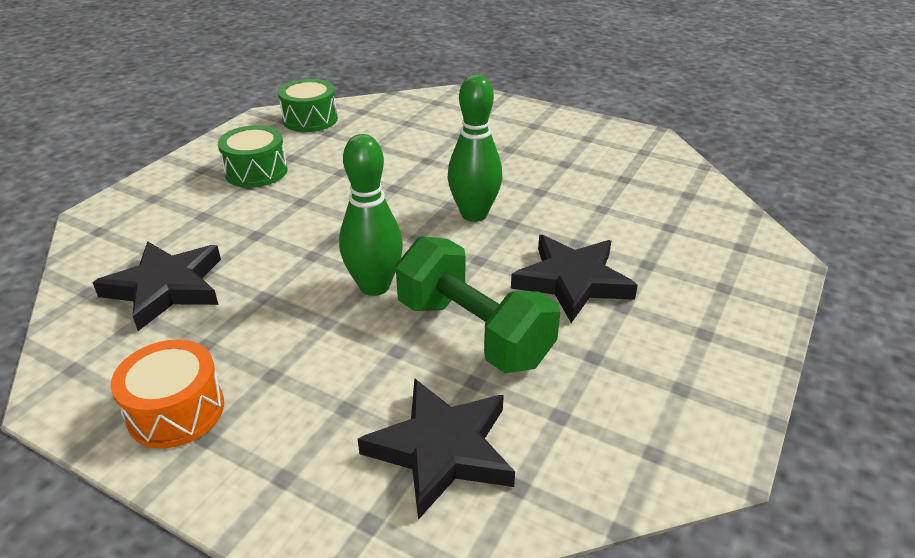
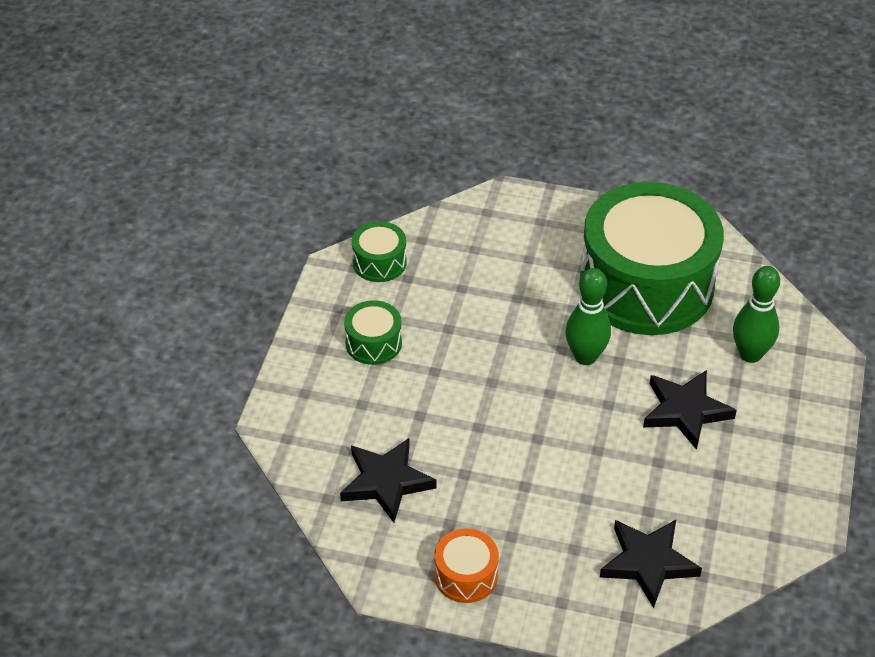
camera: 15 degrees left, 10 degrees up
(374, 286) = (542, 447): green bowling pin -> green bowling pin (750, 354)
(473, 332) = (632, 472): green dumbbell -> none
(571, 169) = (646, 285): none -> green drum

